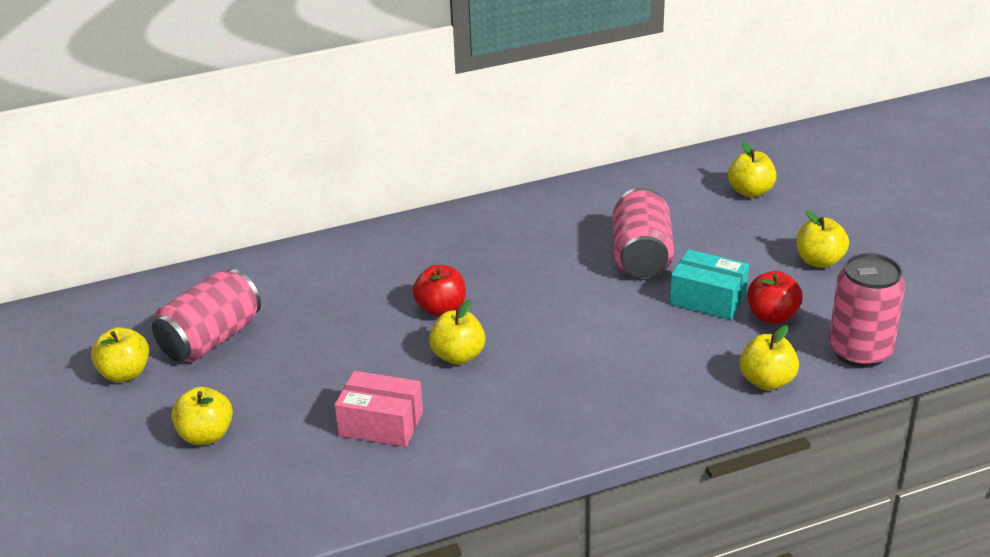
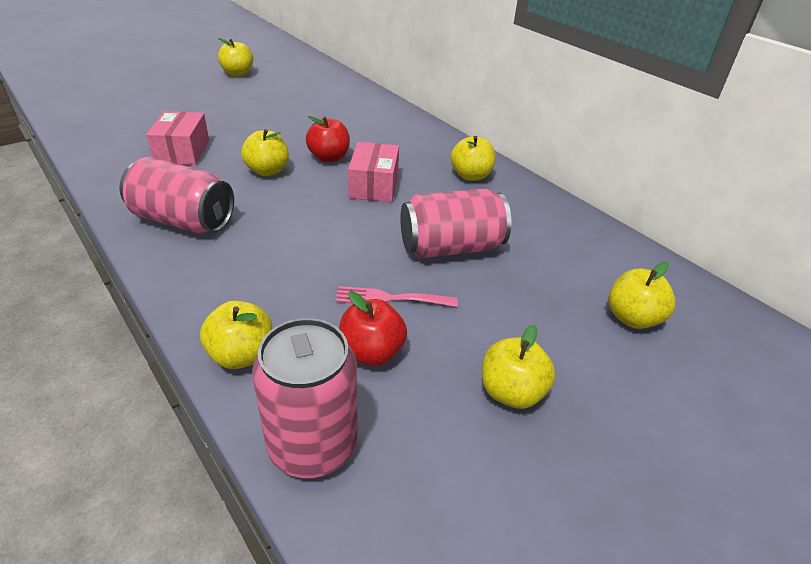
camera: 70 degrees right, 5 degrees up
(206, 435) = (176, 101): yellow apple -> yellow apple (471, 176)
(211, 339) = (275, 90): pink can -> pink can (183, 220)
(516, 285) = (374, 185): none -> pink box
(708, 299) = (391, 298): turquoise box -> pink fork

